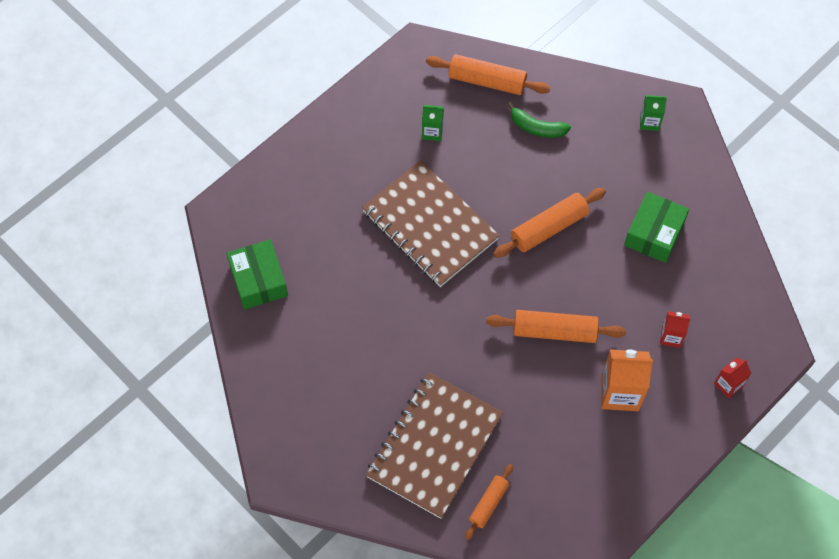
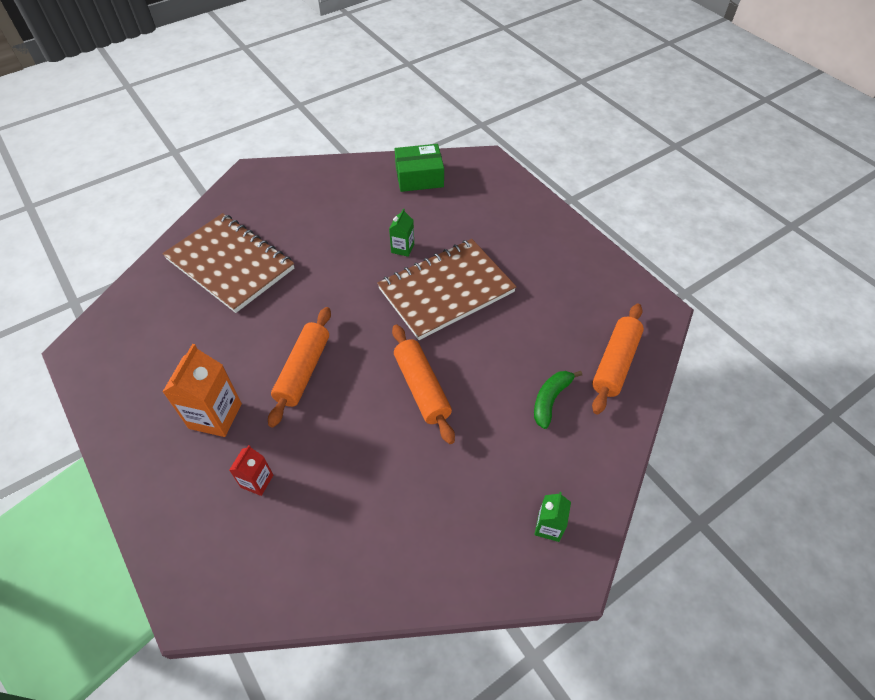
camera: 100 degrees right, 10 degrees down
(432, 132) = (553, 307): green carton -> green carton (402, 248)
(488, 503) = (162, 292): orange rolling pin -> none
(654, 233) = (390, 494): green box -> none
(728, 385) = (176, 530): red carton -> none

